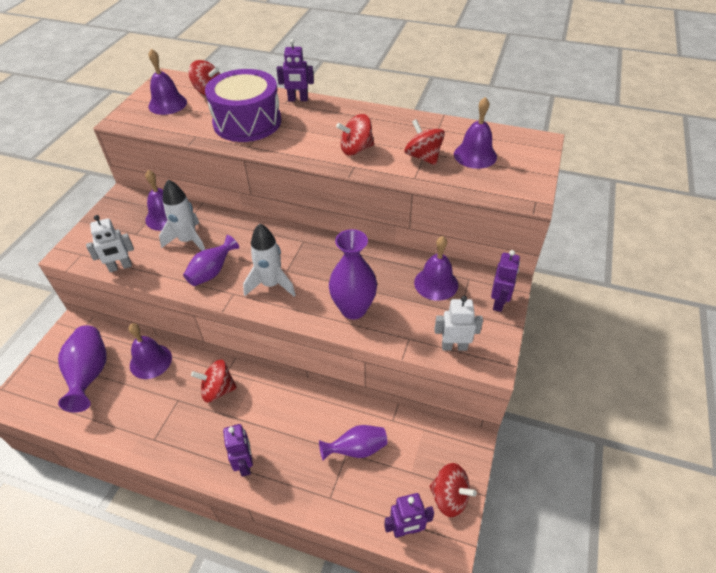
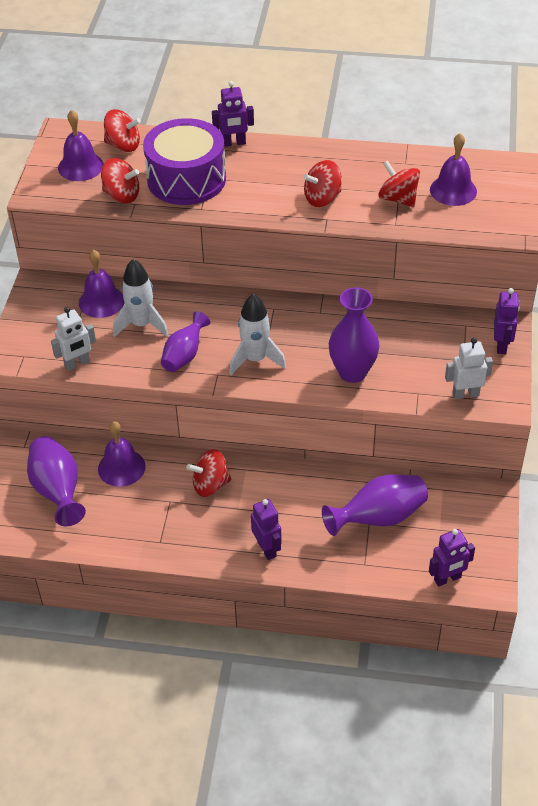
camera: 10 degrees left, 0 degrees up
(356, 449) = (379, 518): purple vase -> purple vase, size x1.52
(436, 283) = (432, 334): purple bell -> none
(449, 497) = (483, 545): red spinning top -> red spinning top (122, 195)

